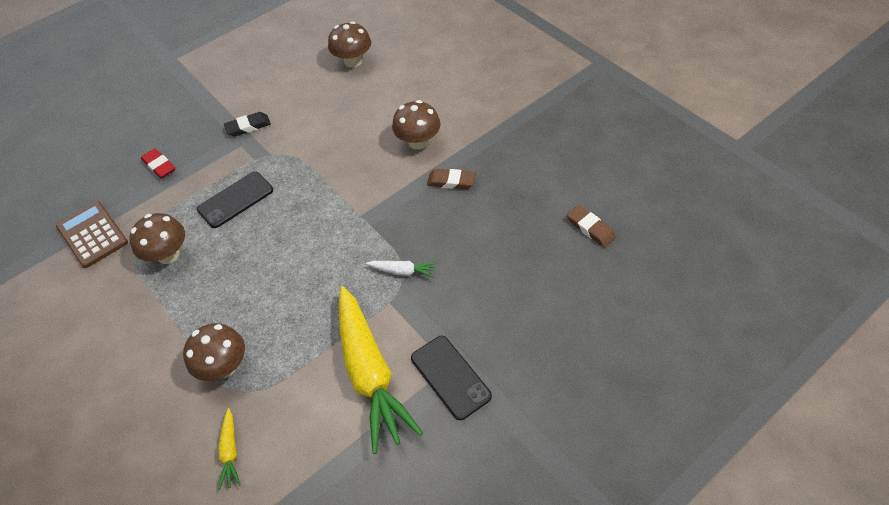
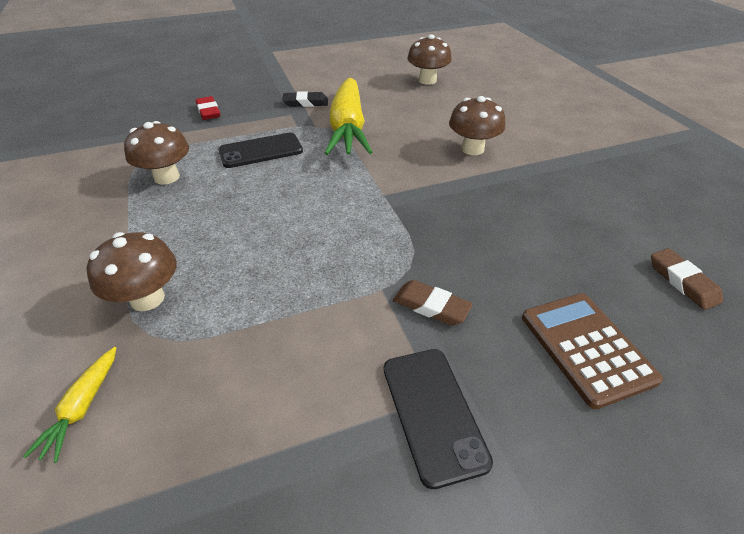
camera: 15 degrees right, 10 degrees down
(92, 234) = (112, 145): brown calculator -> brown calculator (586, 347)
(370, 374) = (320, 368): yellow carrot -> yellow carrot (348, 129)
(403, 271) = (412, 261): white carrot -> none
(451, 181) = (500, 190): brown eraser -> brown eraser (431, 306)

